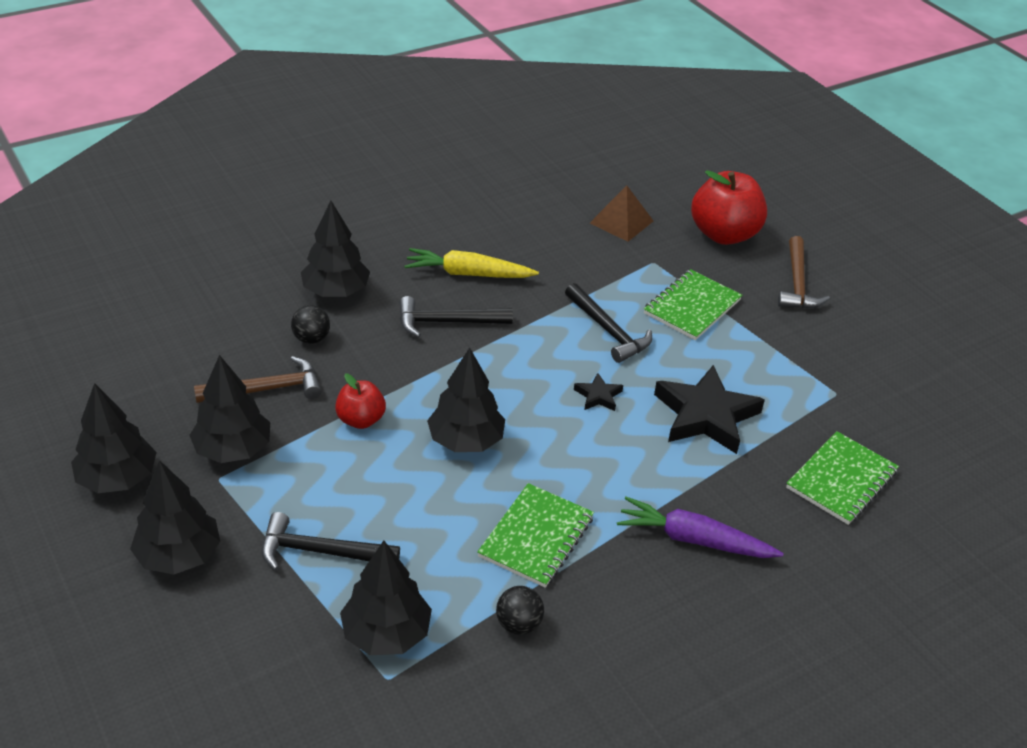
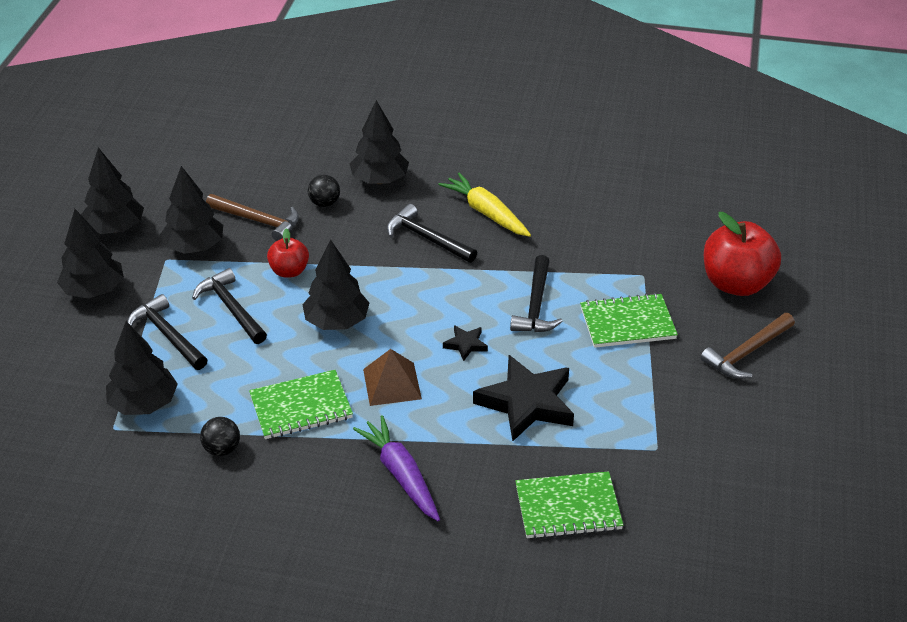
camera: 45 degrees right, 0 degrees up
(350, 487) = (231, 308): none -> black hammer
(621, 222) = (659, 232): brown pyramid -> brown pyramid (392, 384)

